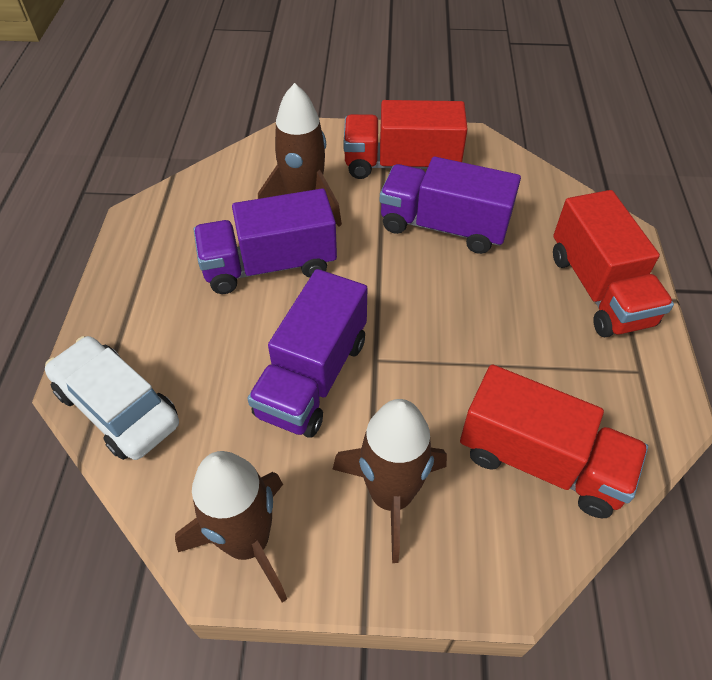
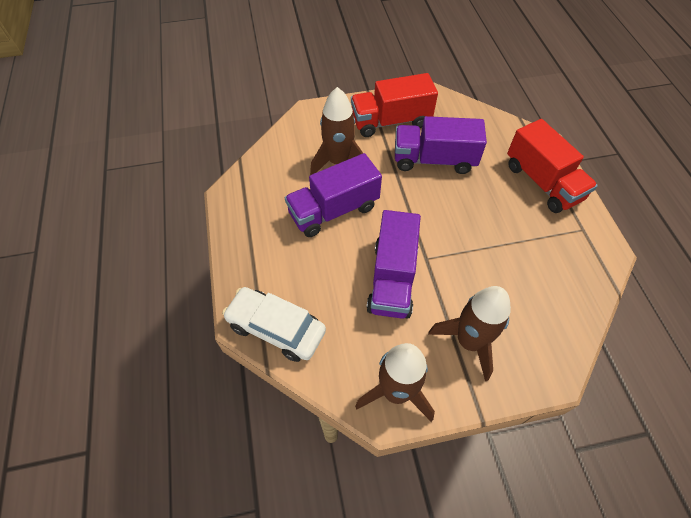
camera: 15 degrees left, 5 degrees up
(541, 461) = (546, 298): red truck -> none

